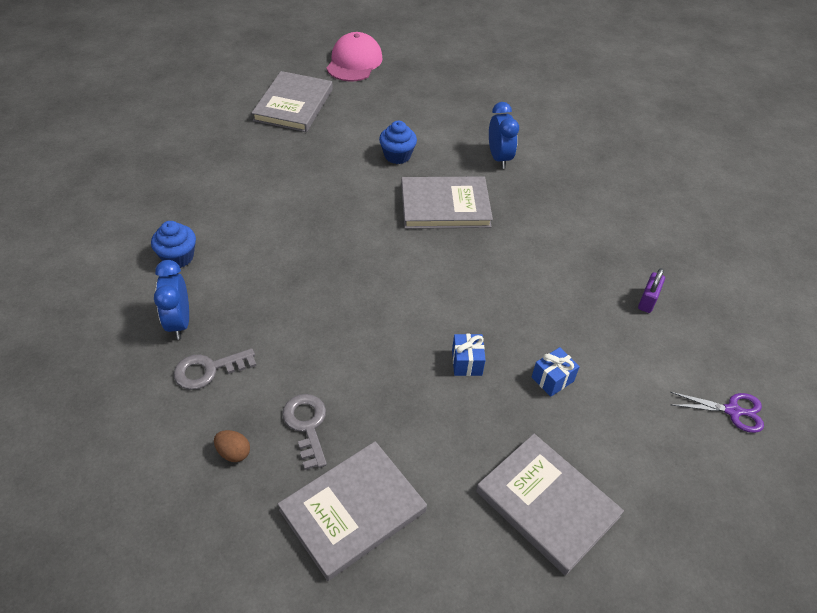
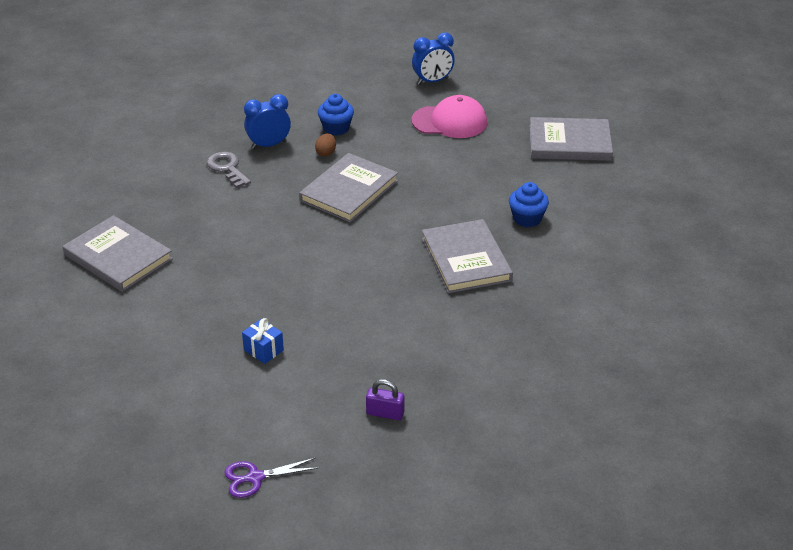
camera: 80 degrees right, 10 degrees down
(234, 452) = (158, 195): brown egg -> brown egg (326, 153)
(307, 425) = (187, 223): grey key -> none
(354, 62) = (671, 166): pink cap -> pink cap (450, 122)
(467, 362) = (269, 296): blue gift -> none
(499, 158) = (563, 288): blue clock -> blue clock (432, 81)
(547, 504) = (135, 355): grey book -> grey book (349, 191)
(733, 411) = (254, 477): purple scissors -> purple scissors turned 75 degrees clockwise

